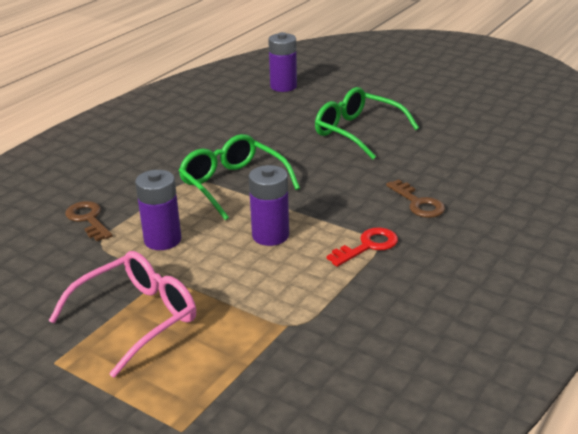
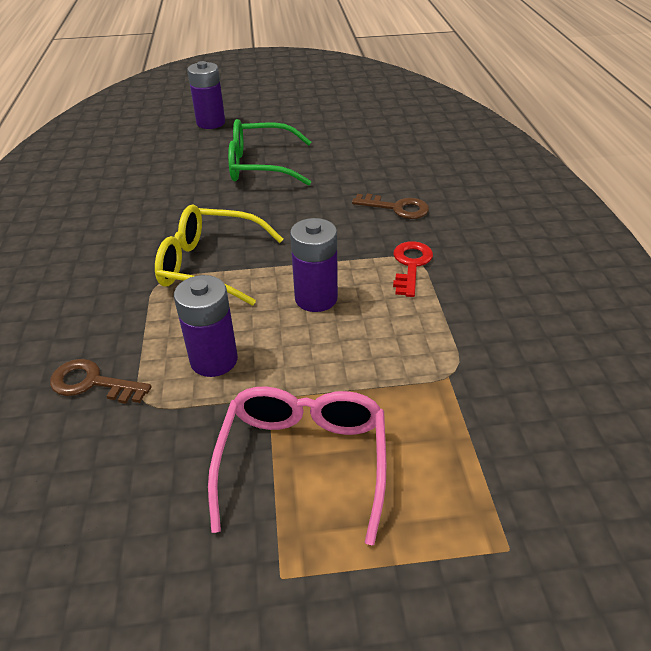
camera: 40 degrees left, 10 degrees up
(233, 184) = (210, 265): green glasses -> yellow glasses
(283, 86) = (130, 148): purple battery -> purple battery (211, 123)

